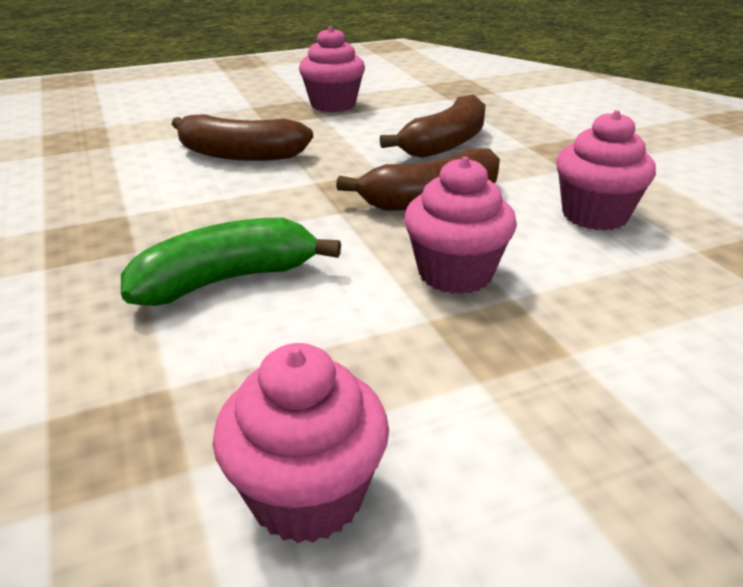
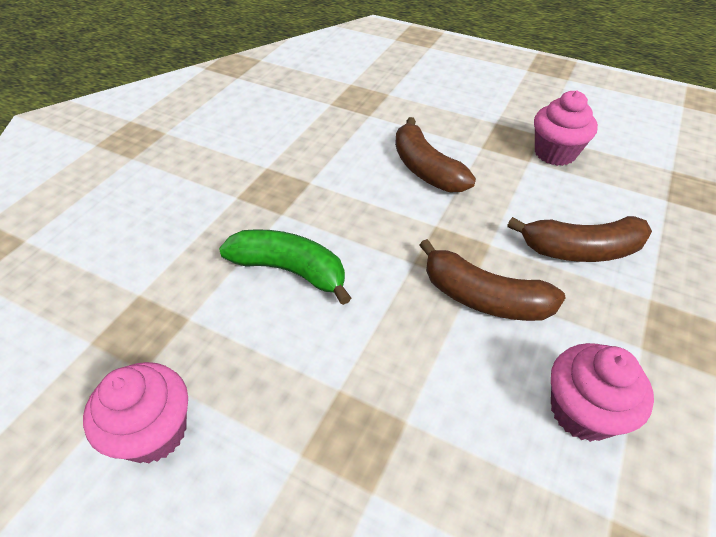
camera: 50 degrees right, 15 degrees up
(455, 273) = (402, 371): pink cupcake -> none

